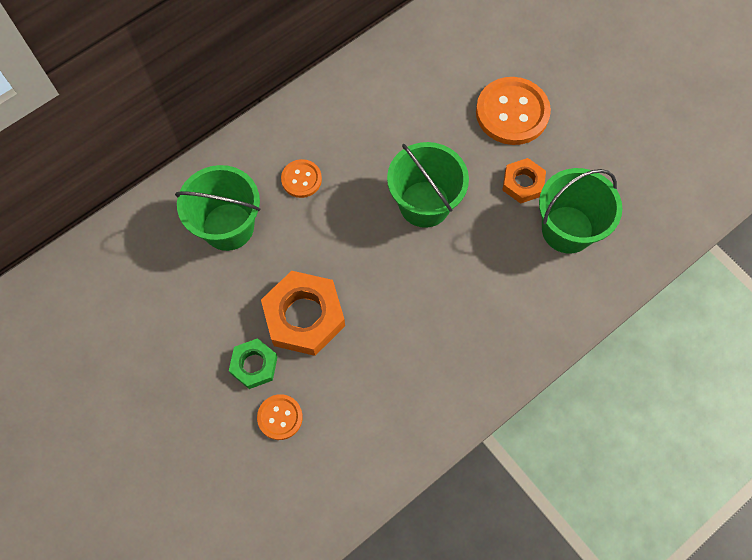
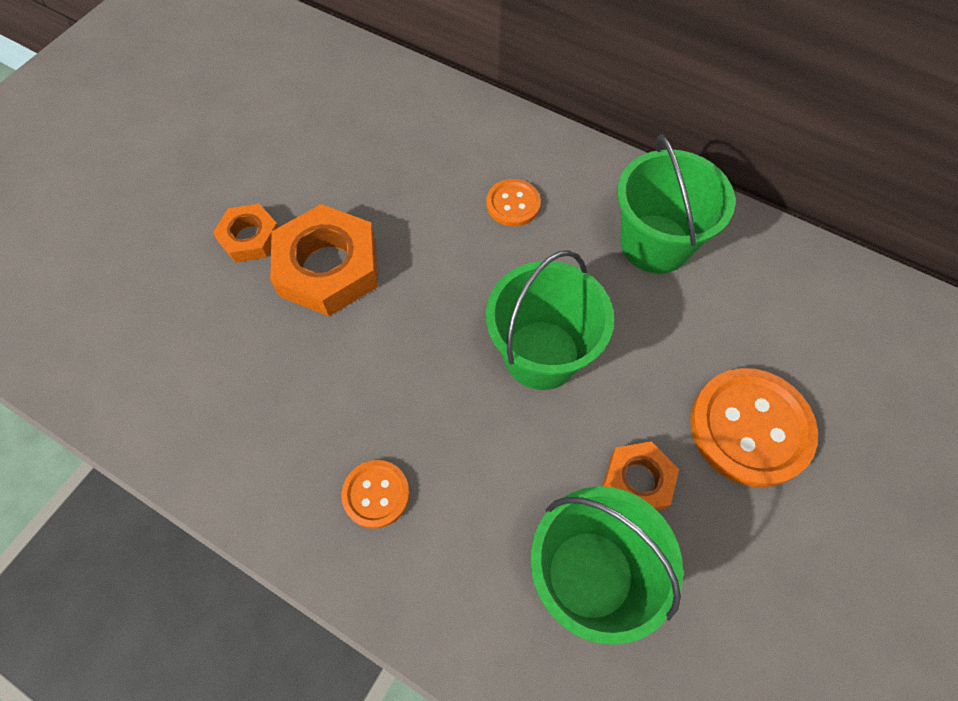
camera: 70 degrees right, 5 degrees down
(228, 226) = (418, 154): green bucket -> green bucket (655, 244)
(254, 365) = (250, 237): green nut -> orange nut
(280, 417) = (189, 285): orange button -> orange button (376, 494)

